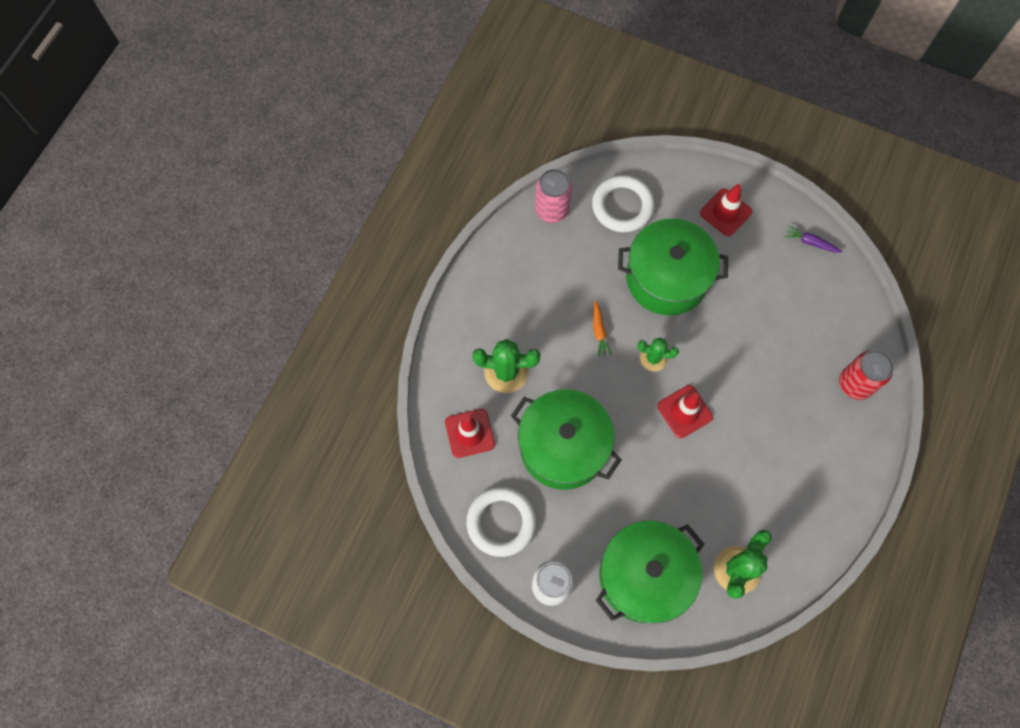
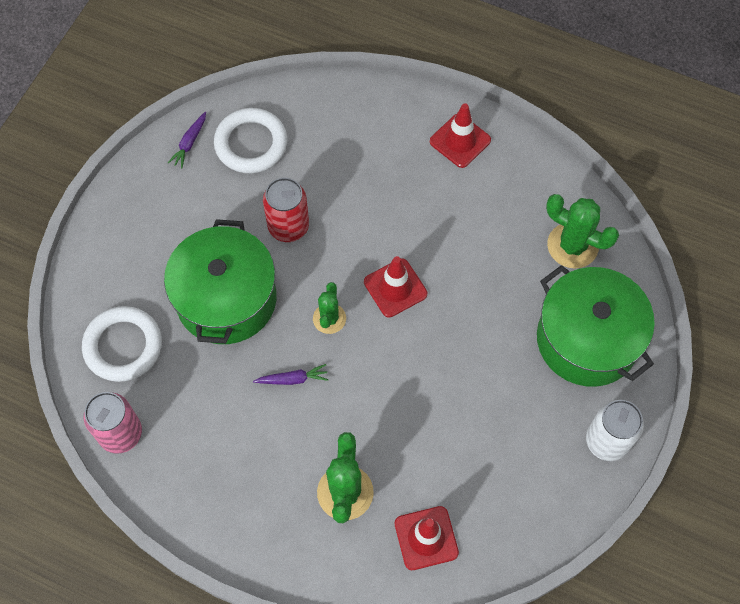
camera: 90 degrees left, 5 degrees down
(501, 522) = (536, 498): white ring -> white ring (251, 144)
(563, 447) = (441, 424): green pot -> none
(599, 331) = (292, 379): orange carrot -> purple carrot
(725, 212) = (143, 229): red traffic cone -> red traffic cone (460, 141)
(855, 384) = (362, 116): red can -> red can (288, 226)

